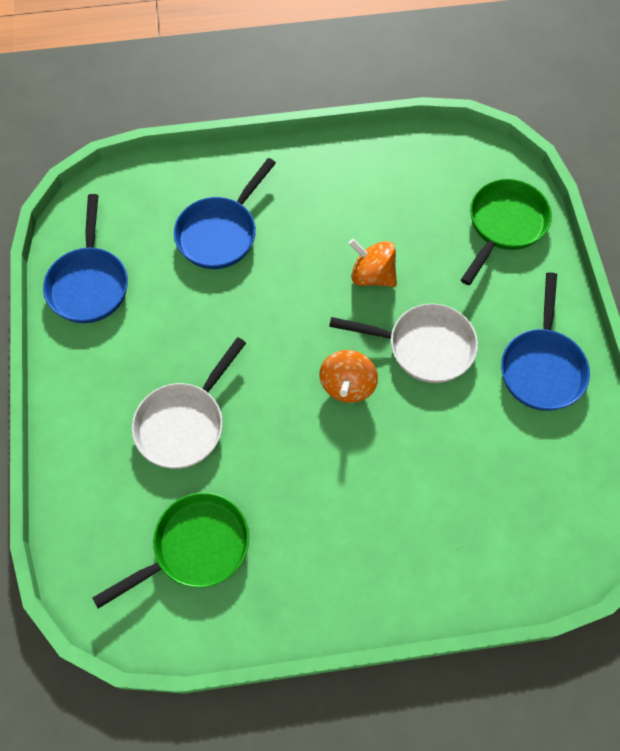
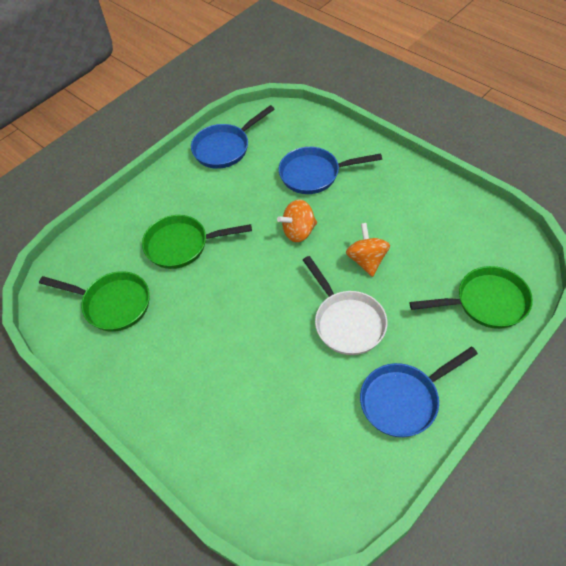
camera: 55 degrees right, 10 degrees down
(184, 423) = (182, 245): white pan -> green pan
(347, 385) = (279, 302): orange spinning top -> orange spinning top (298, 231)

